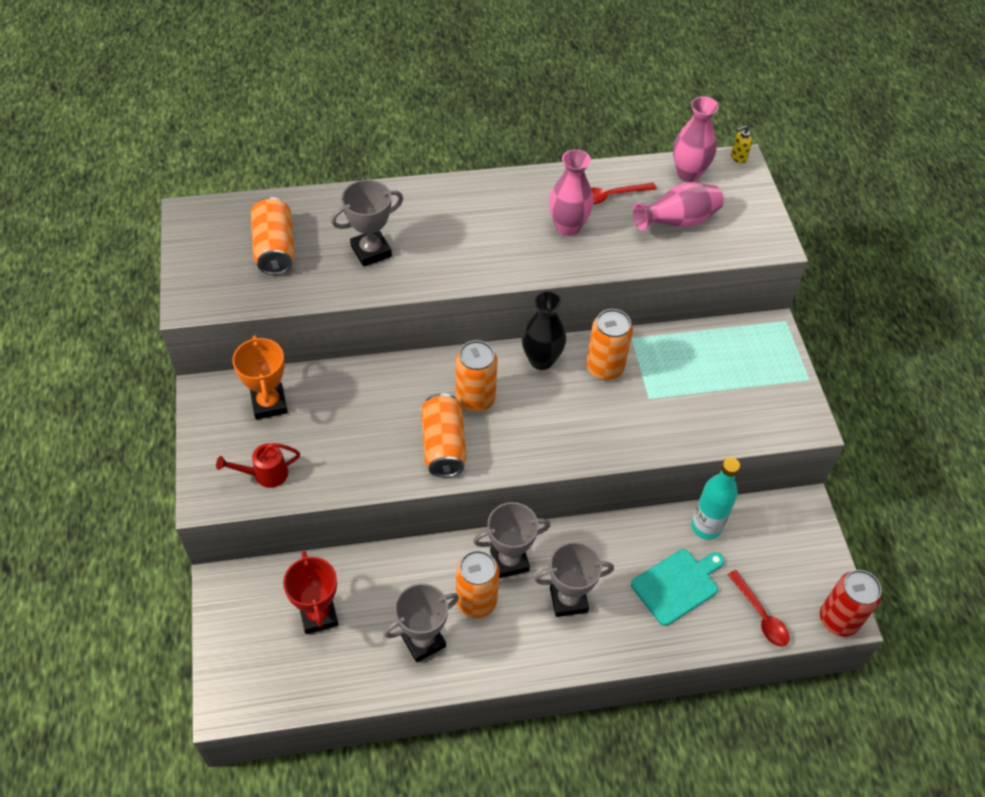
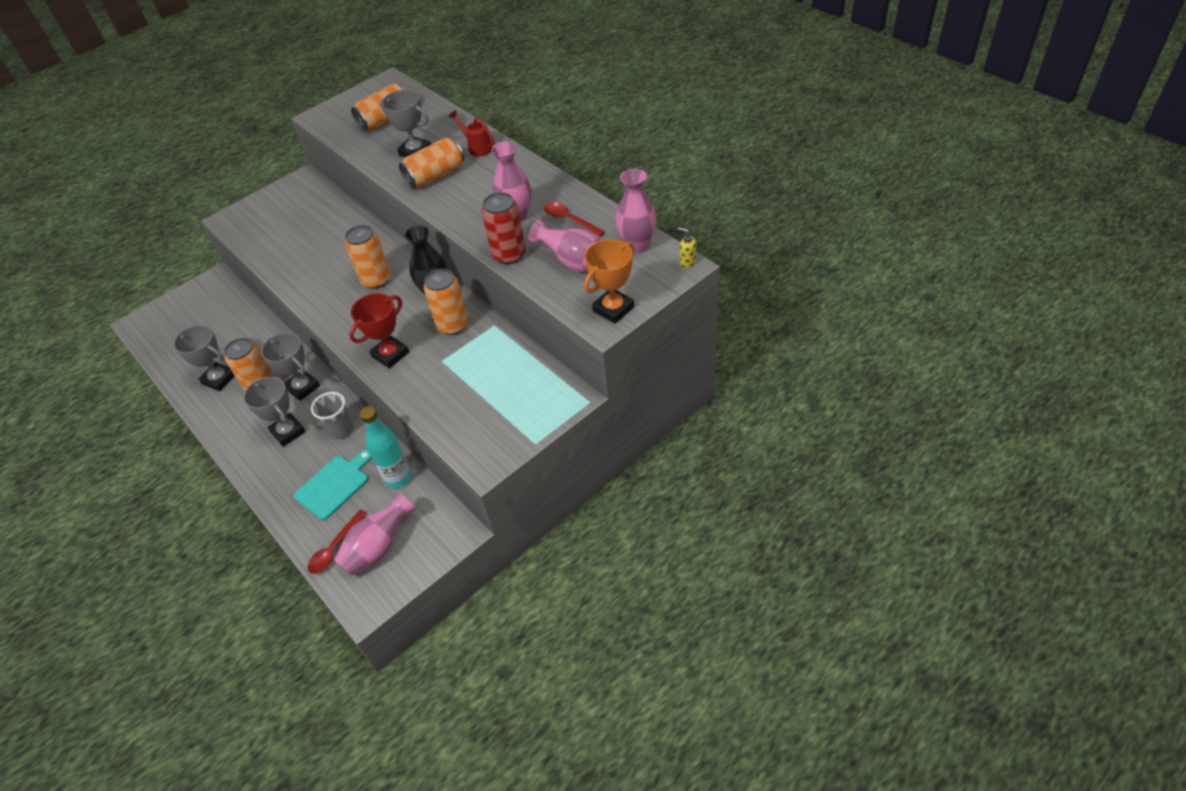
camera: 65 degrees right, 5 degrees down
(265, 474) = (257, 230): red watering can -> red watering can (477, 147)
(269, 403) = (311, 204): orange trophy -> orange trophy (613, 309)
(318, 615) = (215, 326): red trophy -> red trophy (390, 354)
(443, 445) = (327, 286): orange can -> orange can (435, 176)
(603, 549) = (341, 430): none -> grey cup
(677, 585) = (334, 485): turquoise cutting board -> turquoise cutting board turned 75 degrees counterclockwise
(783, 578) = (378, 547): none -> pink vase
(838, 619) = (359, 602): red can -> red can (509, 255)

